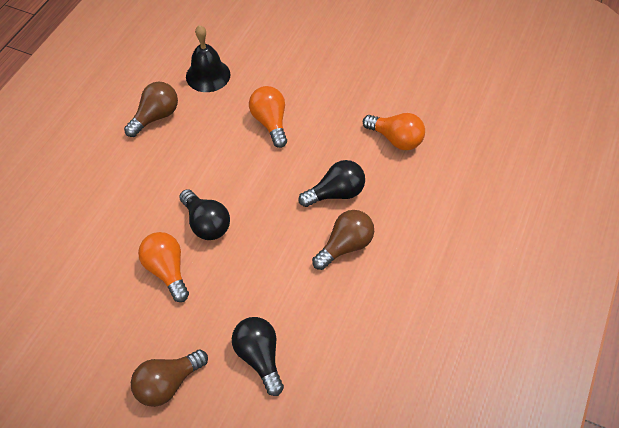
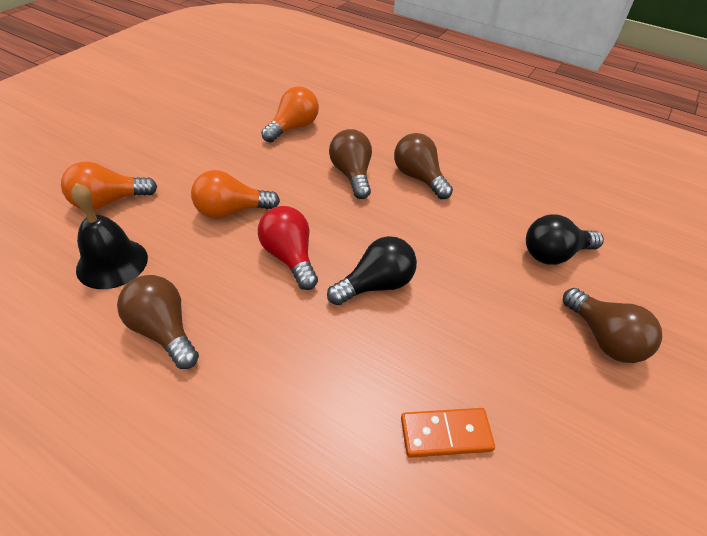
camera: 85 degrees left, 10 degrees down
(88, 271) = (446, 434): none -> orange domino
(167, 270) = (445, 331): orange light bulb -> orange light bulb (108, 202)
(227, 167) = (289, 257): none -> red light bulb
(336, 193) = (352, 175): black light bulb -> brown light bulb

